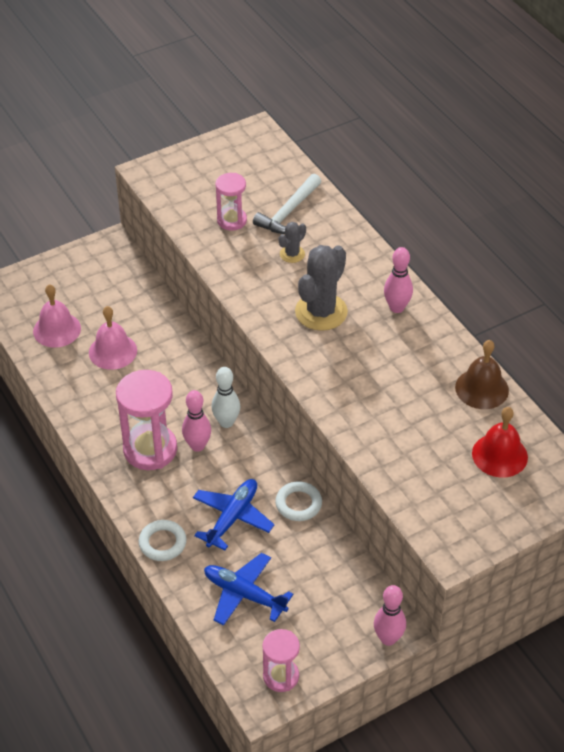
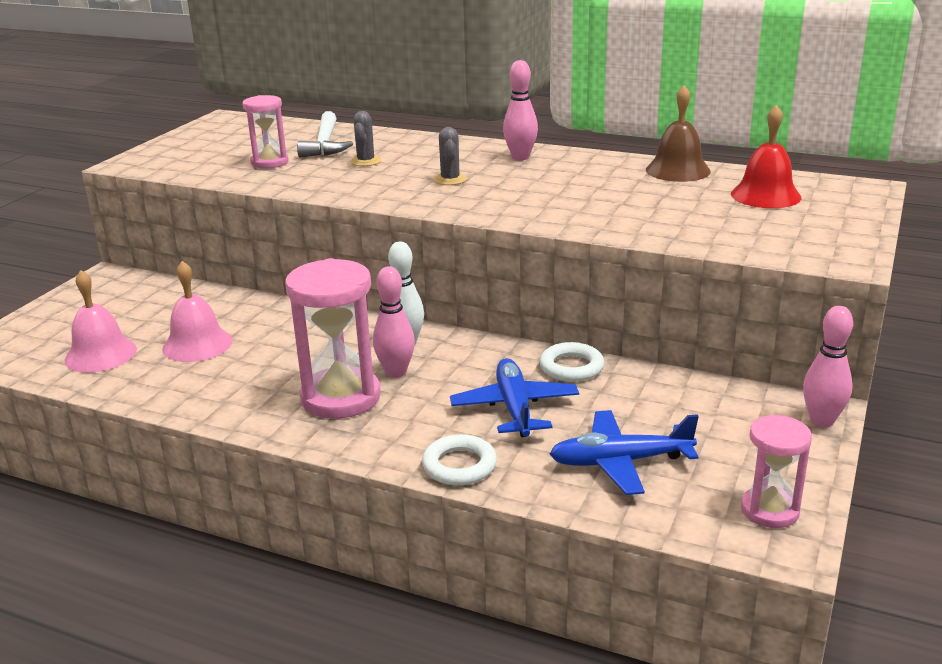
camera: 35 degrees left, 20 degrees down
(321, 312) = (450, 180): grey cactus -> grey cactus, size x0.50

